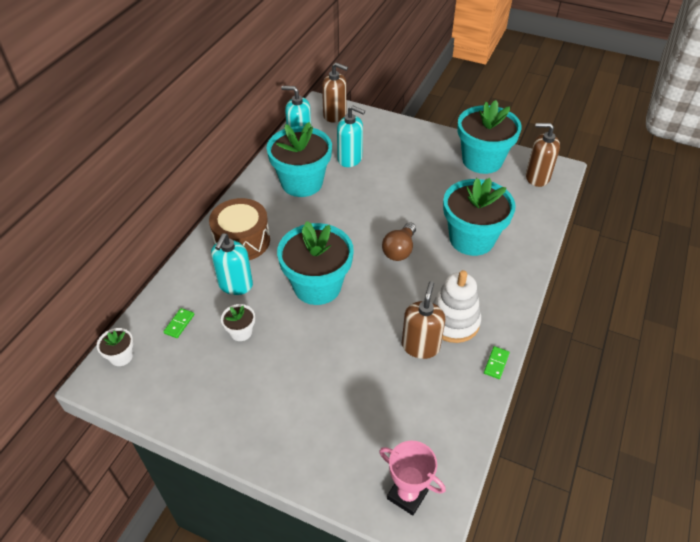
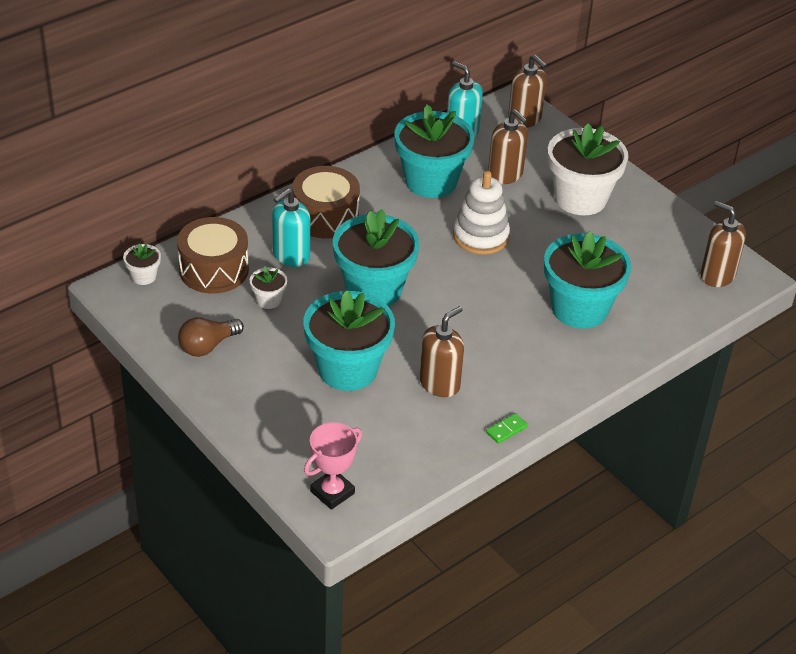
camera: 25 degrees right, 5 degrees down
(179, 324) = (214, 270): green domino -> brown drum
(350, 159) = (505, 175): turquoise soap dispenser -> brown soap dispenser
(399, 250) = (488, 289): brown light bulb -> brown light bulb (207, 346)
(407, 495) = (332, 492): pink trophy -> pink trophy turned 75 degrees clockwise
(411, 157) = (580, 198): none -> white flower pot
(453, 322) = (492, 376): white stacking toy -> white stacking toy (480, 236)
(482, 160) = (664, 233): turquoise flower pot -> turquoise flower pot (347, 369)

